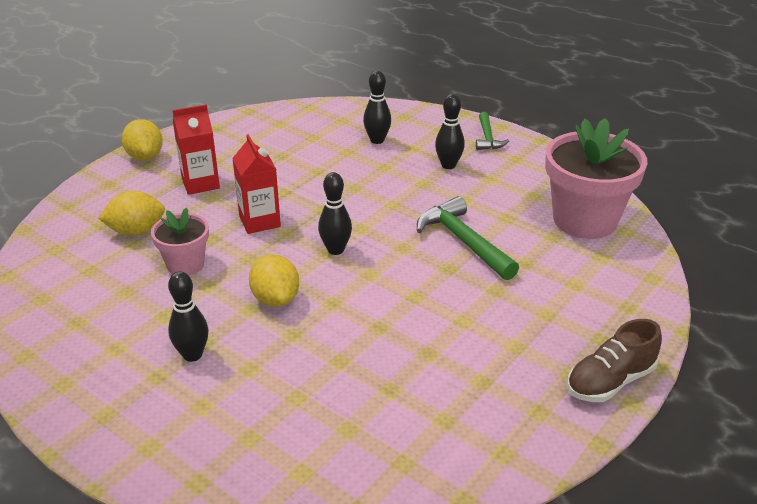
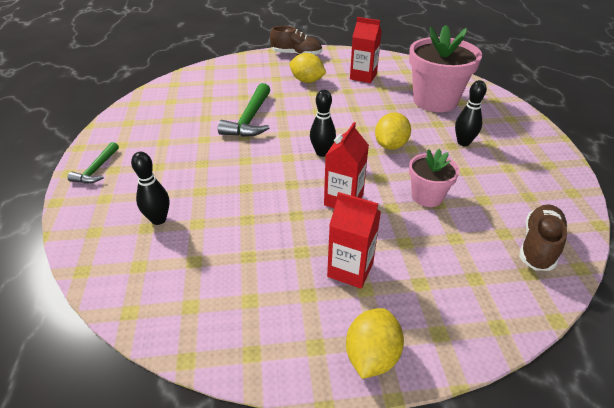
camera: 135 degrees left, 5 degrees up
(52, 274) = (538, 246): none -> brown shoe
(136, 231) = (446, 249): yellow lemon -> yellow lemon (307, 81)
(447, 398) = (363, 76): none -> red carton
(448, 165) = (163, 165): black bowling pin -> none
(487, 138) = (97, 169): green hammer -> green hammer turned 150 degrees clockwise
(585, 220) = (177, 96): pink flower pot -> pink flower pot (435, 101)

